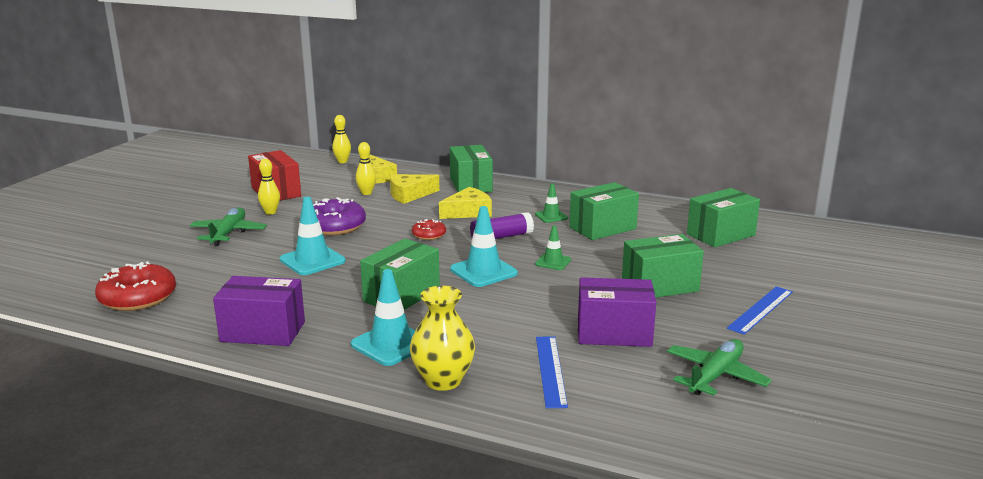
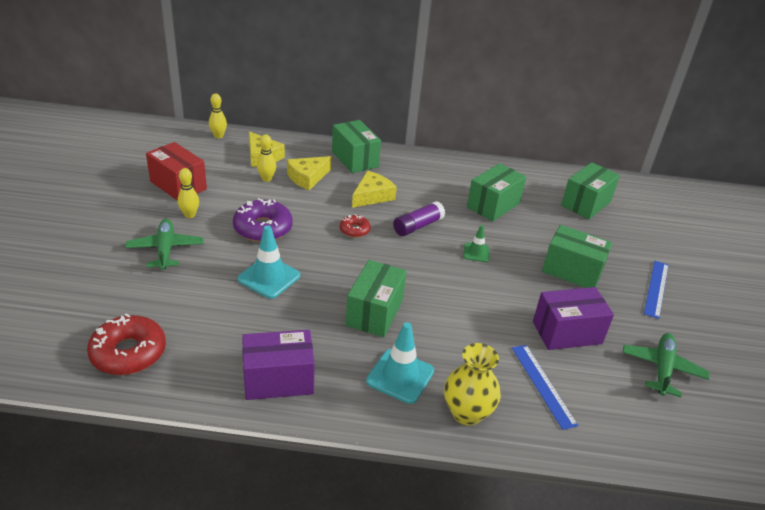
camera: 20 degrees left, 15 degrees up
(483, 271) = (426, 272): turquoise traffic cone -> none
(551, 216) = (444, 194): green traffic cone -> none
(659, 286) = (572, 271): green box -> green box turned 60 degrees clockwise

